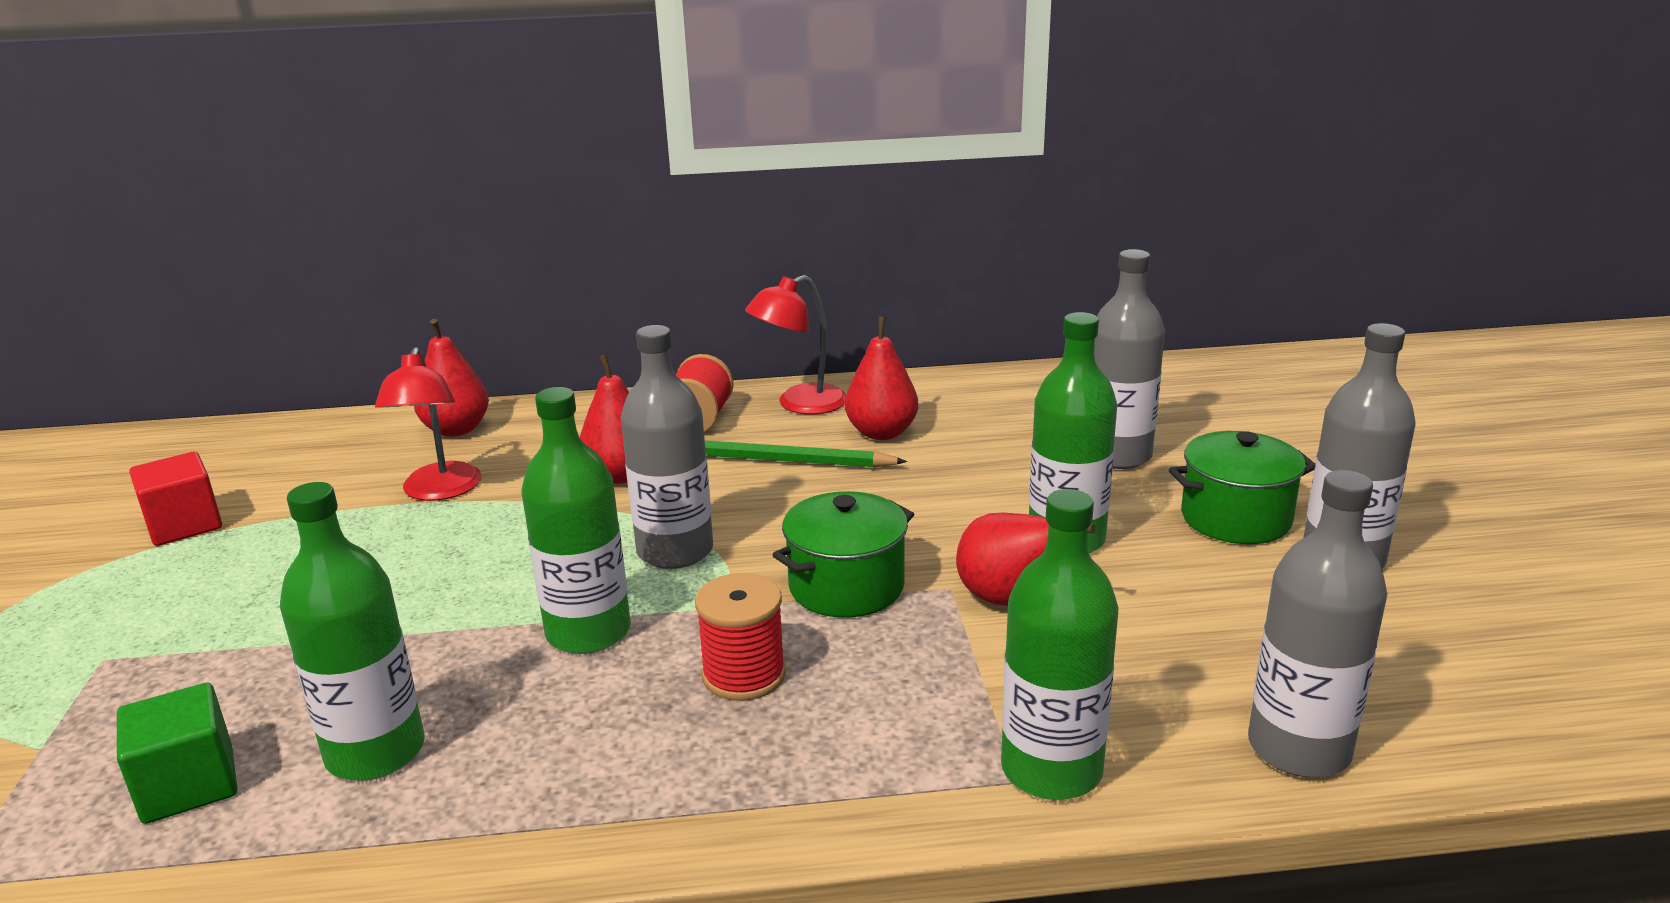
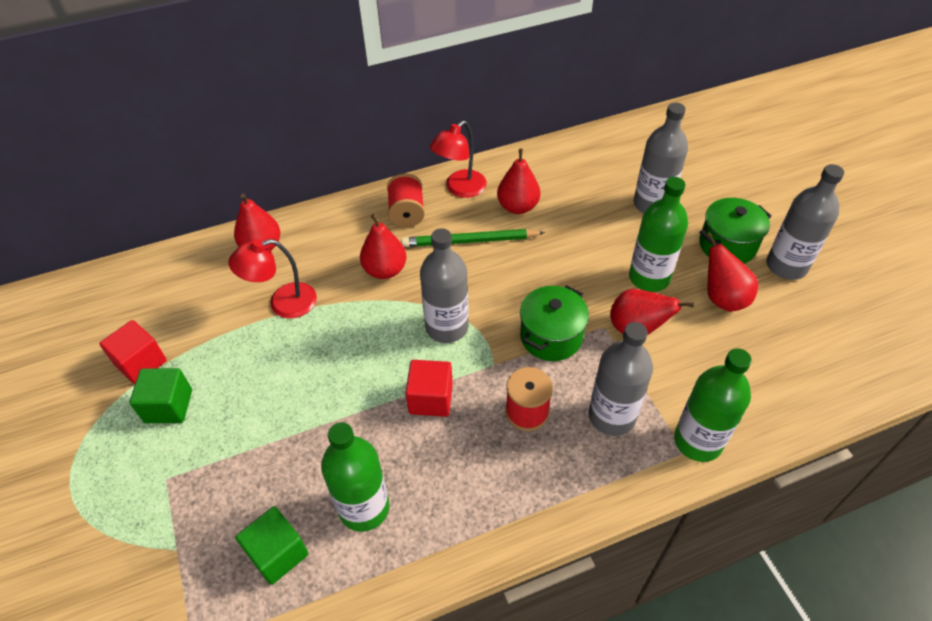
camera: 15 degrees left, 25 degrees up
(181, 577) = (168, 406): none -> green cube
(439, 491) = (283, 303): red lamp -> red lamp turned 90 degrees clockwise
(588, 632) = (430, 398): green bottle -> red cube
(1195, 583) = (722, 298): none -> red pear
(1299, 748) = (801, 402): grey bottle -> grey bottle (611, 416)

